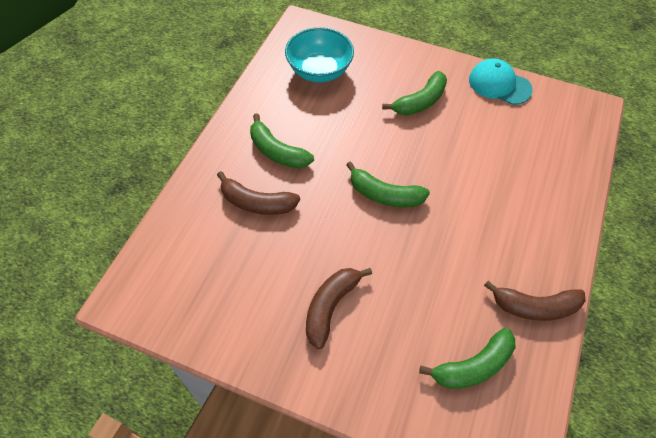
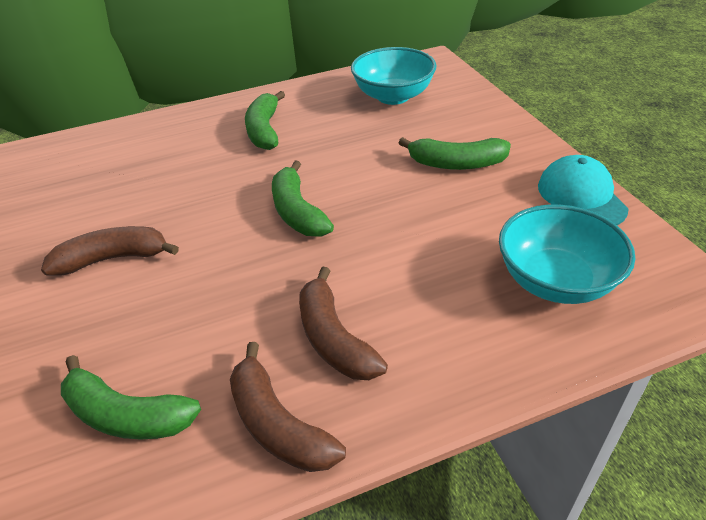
camera: 50 degrees right, 15 degrees down
(257, 203) = (192, 153): brown banana -> brown banana (334, 338)
(543, 143) = (555, 281): none -> turquoise bowl

